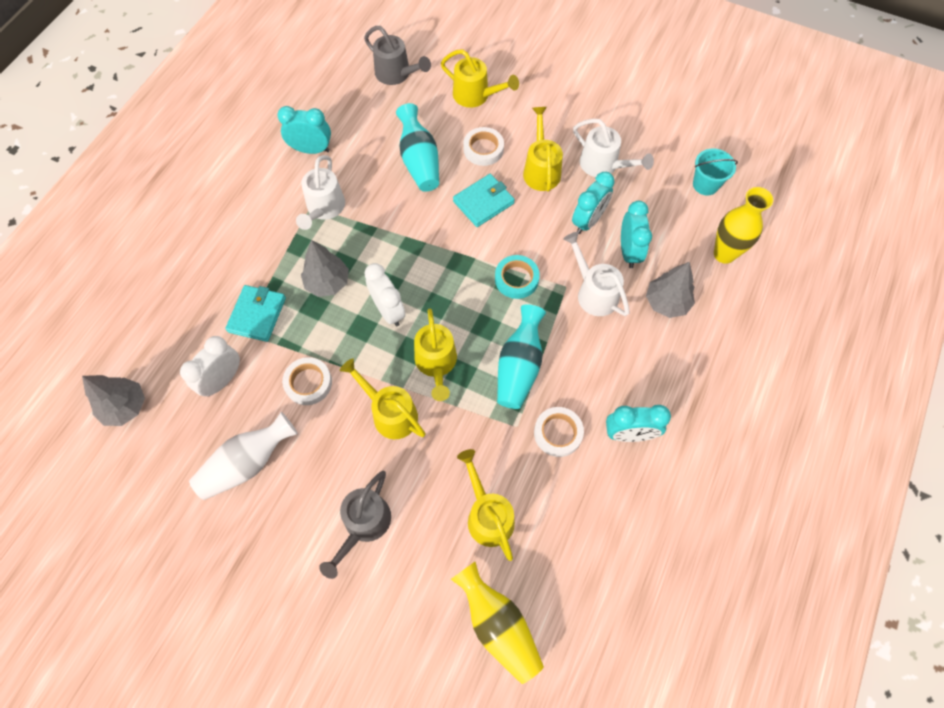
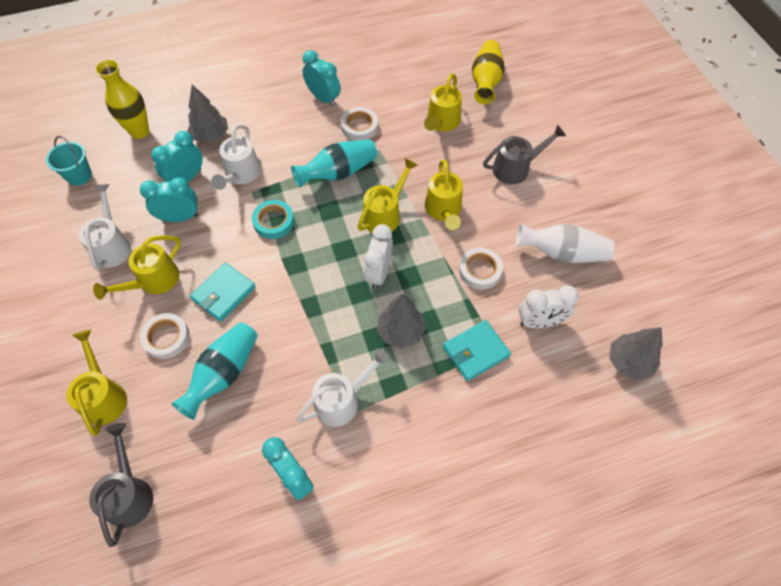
camera: 135 degrees left, 5 degrees down
(483, 202) = (224, 293): turquoise wallet -> turquoise wallet turned 60 degrees counterclockwise

